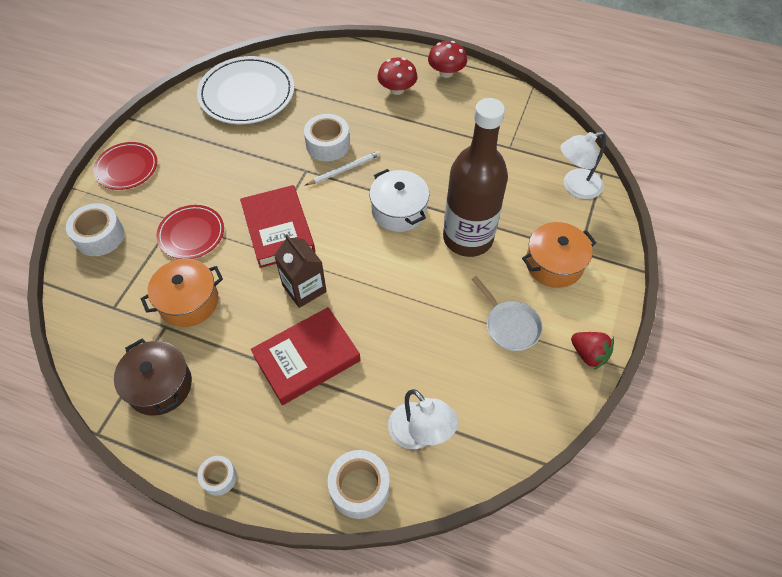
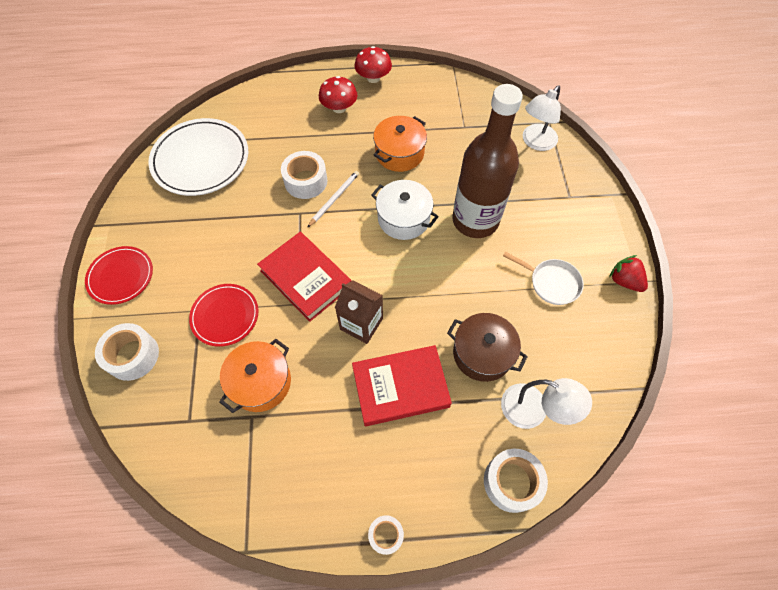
camera: 25 degrees left, 5 degrees up
(160, 386) = (280, 476): brown pot -> brown pot (482, 353)
(307, 358) = (400, 387): red book -> red book turned 45 degrees clockwise
(554, 264) = (556, 215): orange pot -> orange pot (399, 153)
(588, 354) = (624, 281): red strawberry -> red strawberry turned 150 degrees counterclockwise

